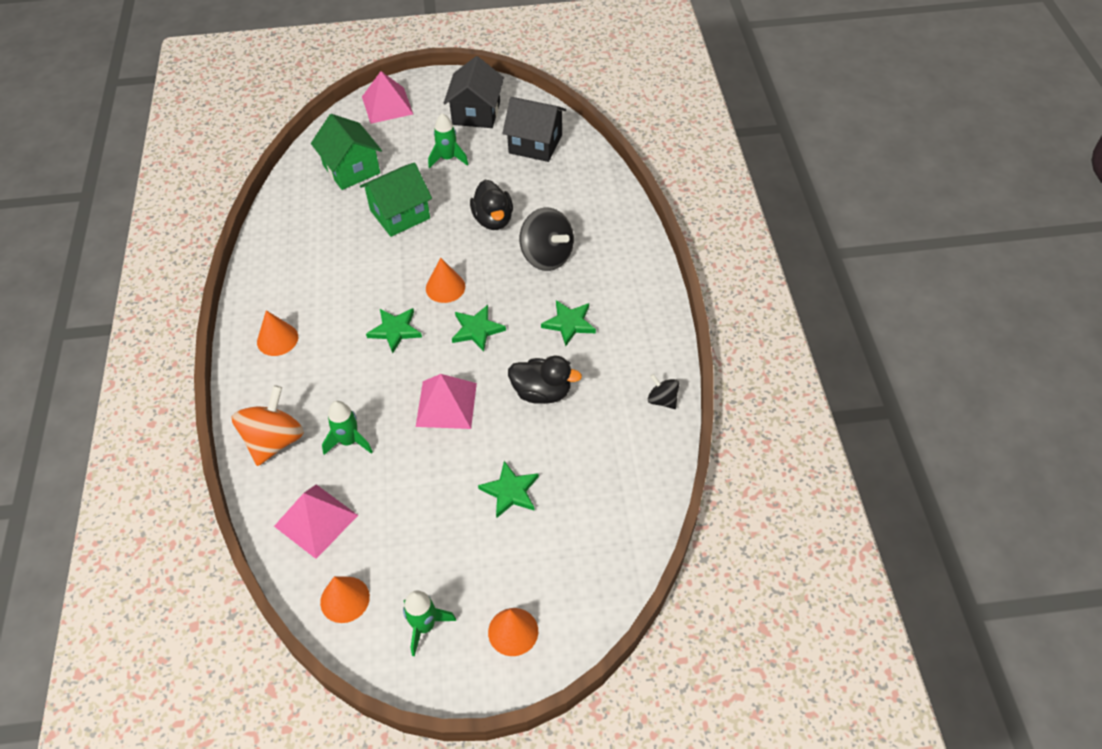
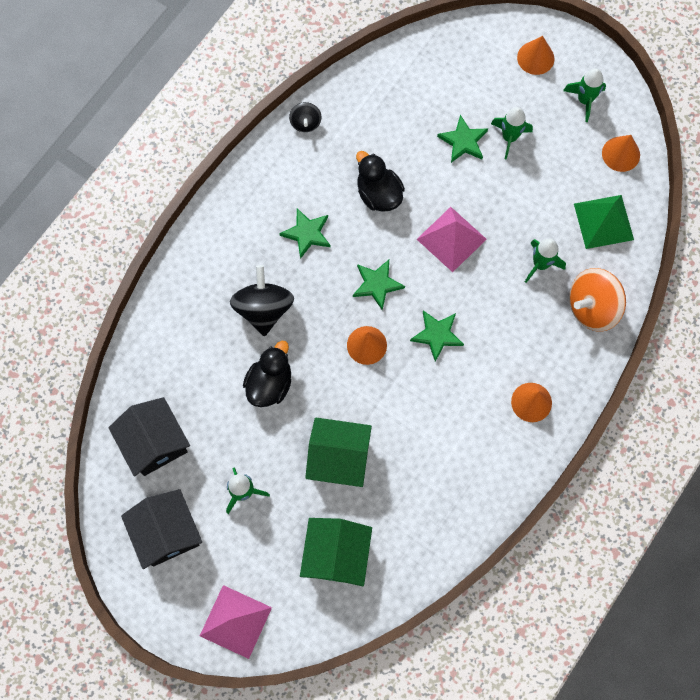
camera: 140 degrees left, 20 degrees up
(316, 520) = (603, 221): pink pyramid -> green pyramid
(470, 528) = (509, 137): none -> green rocket
(476, 113) = (167, 532): black house -> black house turned 75 degrees counterclockwise

